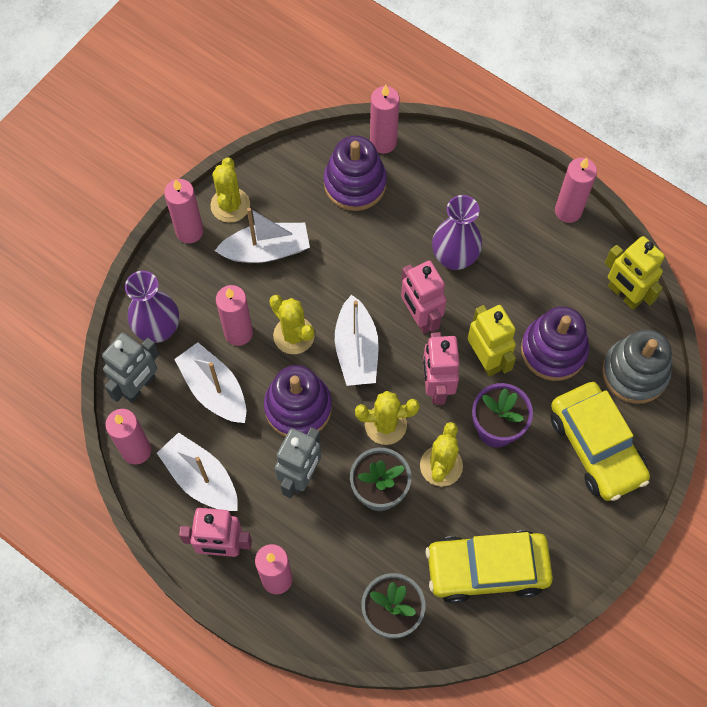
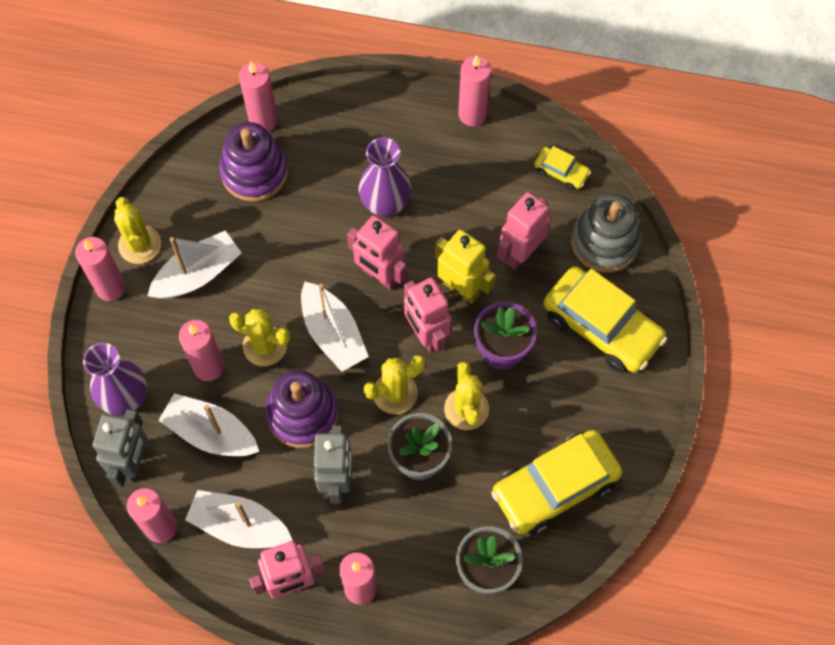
camera: 25 degrees left, 0 degrees up
(553, 350) = (520, 253): purple stacking toy -> pink robot
(624, 294) = (561, 172): yellow robot -> yellow car

